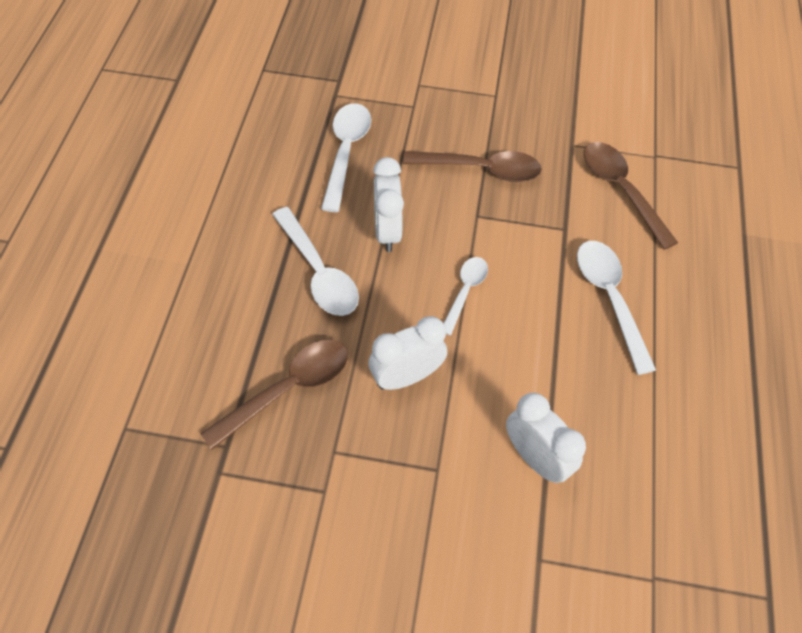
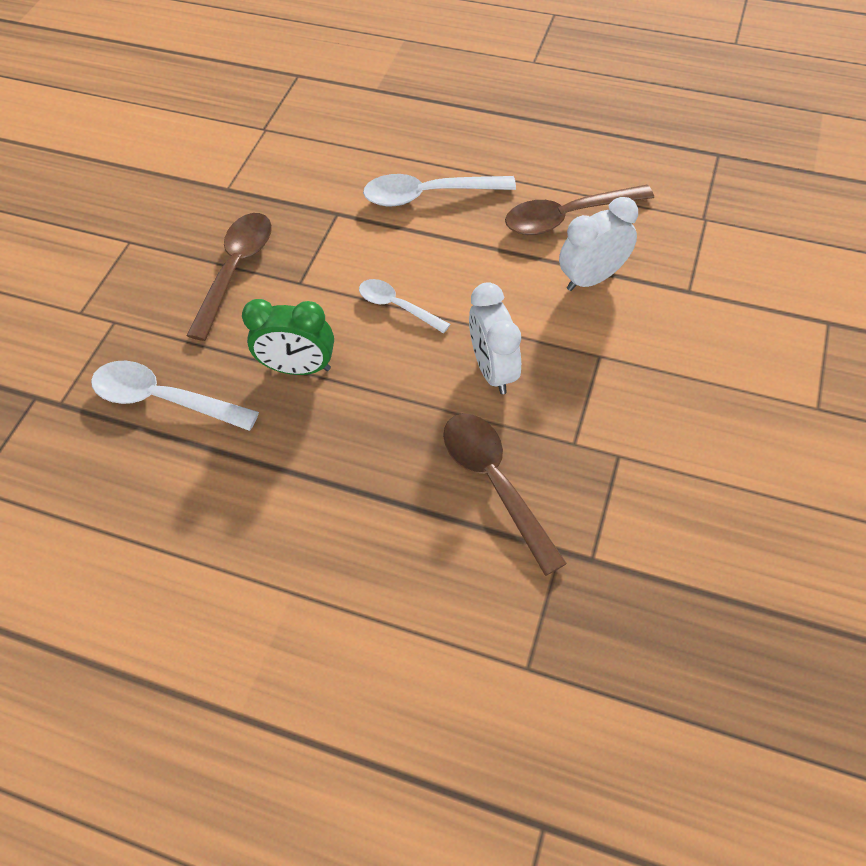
camera: 75 degrees left, 0 degrees up
(318, 272) = (340, 442): white spoon -> none
(387, 231) = (299, 368): white clock -> green clock
(621, 191) = (301, 162): brown spoon -> brown spoon (568, 216)

